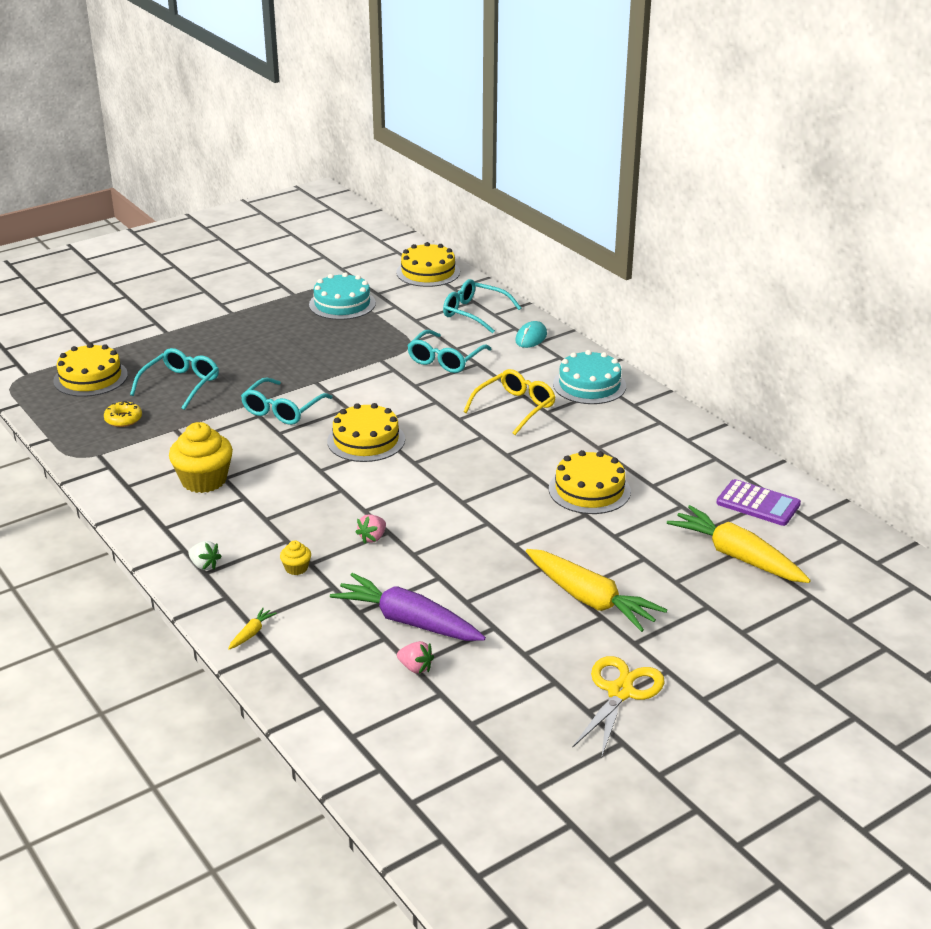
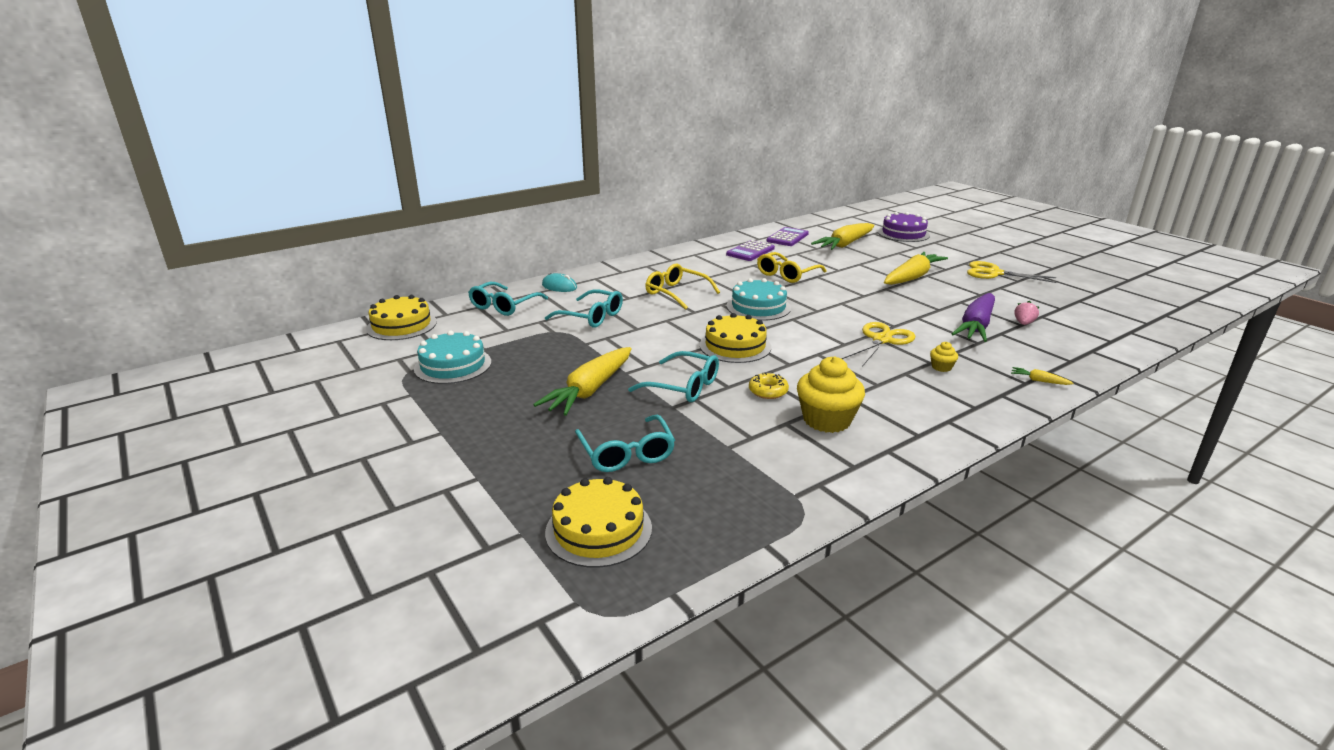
camera: 90 degrees left, 5 degrees down
(123, 419) = (710, 486): yellow donut -> yellow donut (768, 391)
(180, 385) = (626, 453): turquoise glasses -> turquoise glasses turned 135 degrees counterclockwise
(204, 565) = (965, 408): white strawberry -> none
(285, 366) = (590, 390): none -> yellow carrot
(372, 538) = (882, 340): pink strawberry -> yellow scissors
(589, 385) = (641, 270): turquoise cake -> turquoise cake (758, 307)
(589, 490) = (787, 274): yellow cake -> yellow glasses
(681, 466) = (750, 251): none -> purple calculator
(818, 630) = (903, 233): none -> purple cake

